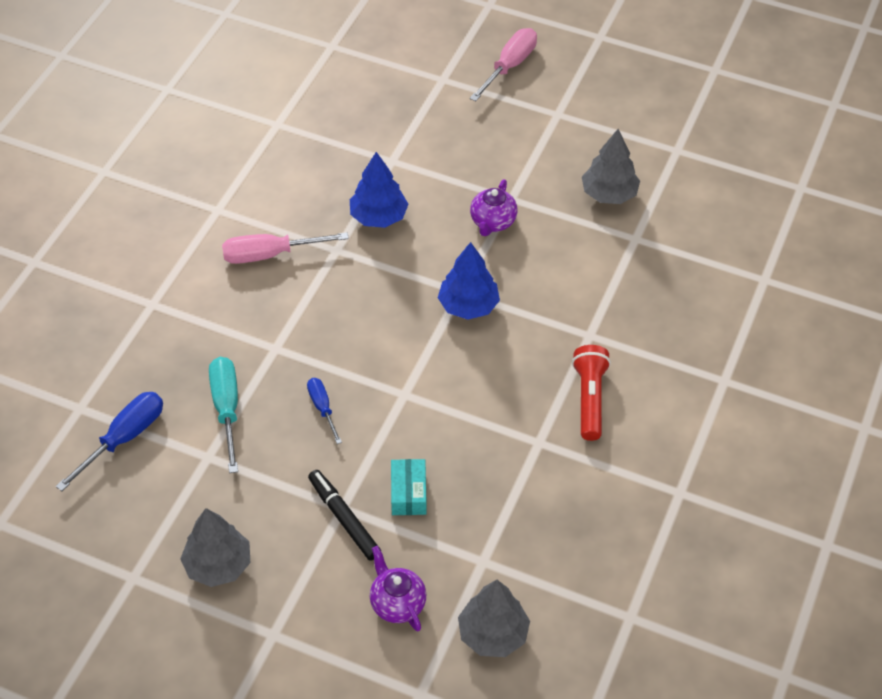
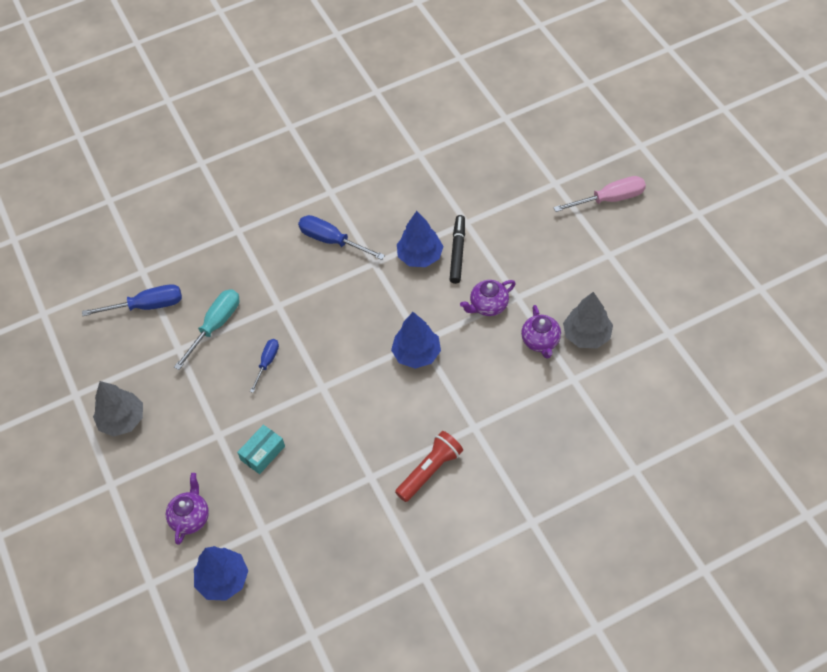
camera: 45 degrees right, 5 degrees up
(270, 255) = (332, 241): pink screwdriver -> blue screwdriver
(344, 519) = (213, 442): black marker -> black marker (457, 252)
(493, 634) = (223, 579): grey tree -> blue tree
(574, 224) = (541, 341): none -> purple teapot

